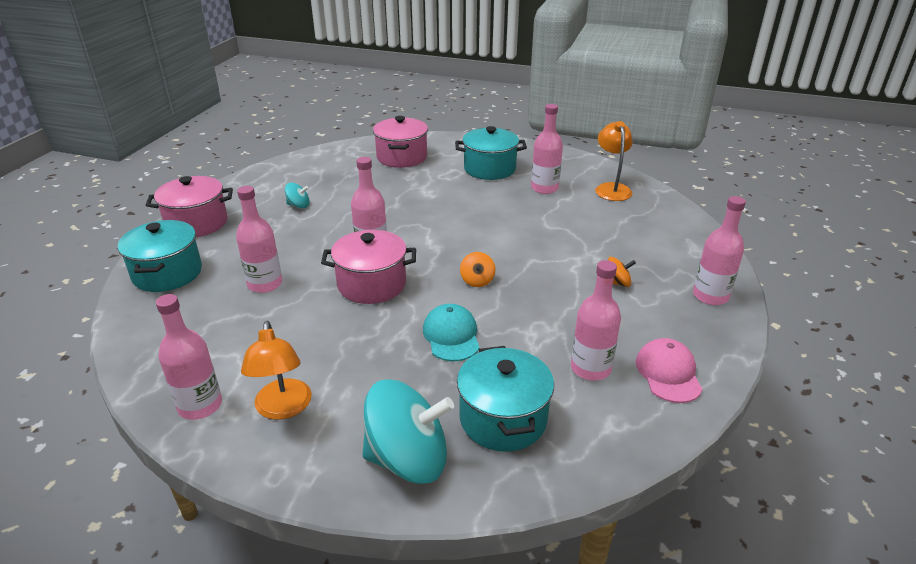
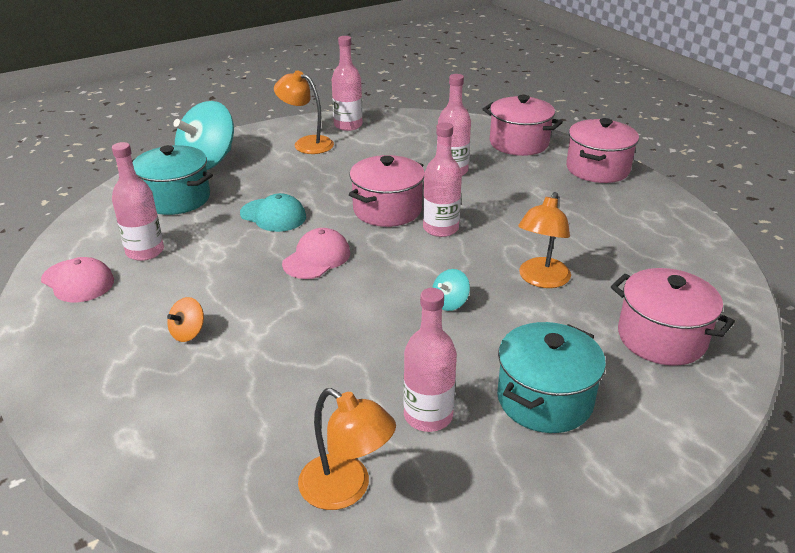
camera: 130 degrees right, 0 degrees up
(167, 273) = (519, 143): turquoise pot -> pink pot
(298, 205) = (582, 222): turquoise spinning top -> turquoise spinning top (450, 303)
(390, 198) = (541, 280): none -> orange lamp
(477, 280) = (317, 258): orange spinning top -> pink cap
(710, 296) = (74, 378): pink bottle -> none

